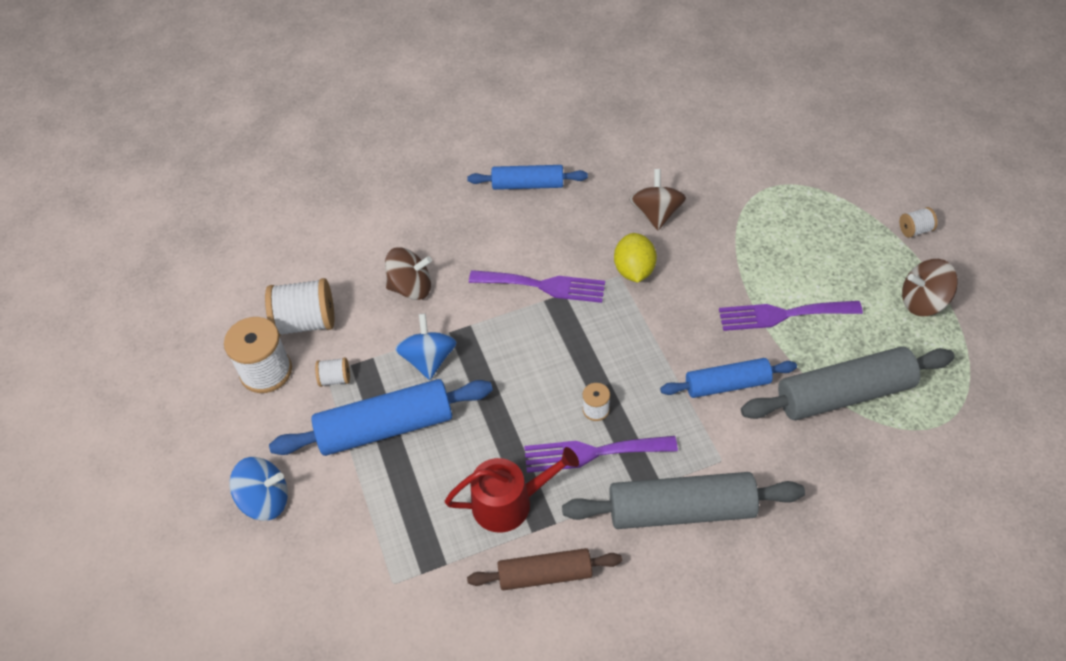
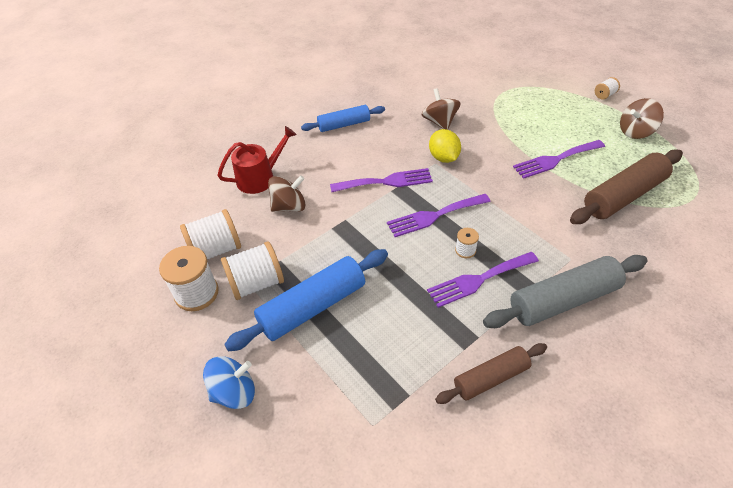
camera: 20 degrees left, 5 degrees down
(335, 379) = (256, 283): white spool -> white spool, size x2.02
(428, 359) = (325, 250): blue spinning top -> none
(509, 502) = (436, 333): red watering can -> red watering can (260, 178)
(581, 351) = (434, 216): none -> purple fork
(727, 384) = (545, 210): blue rolling pin -> none
(844, 394) = (623, 196): grey rolling pin -> brown rolling pin

